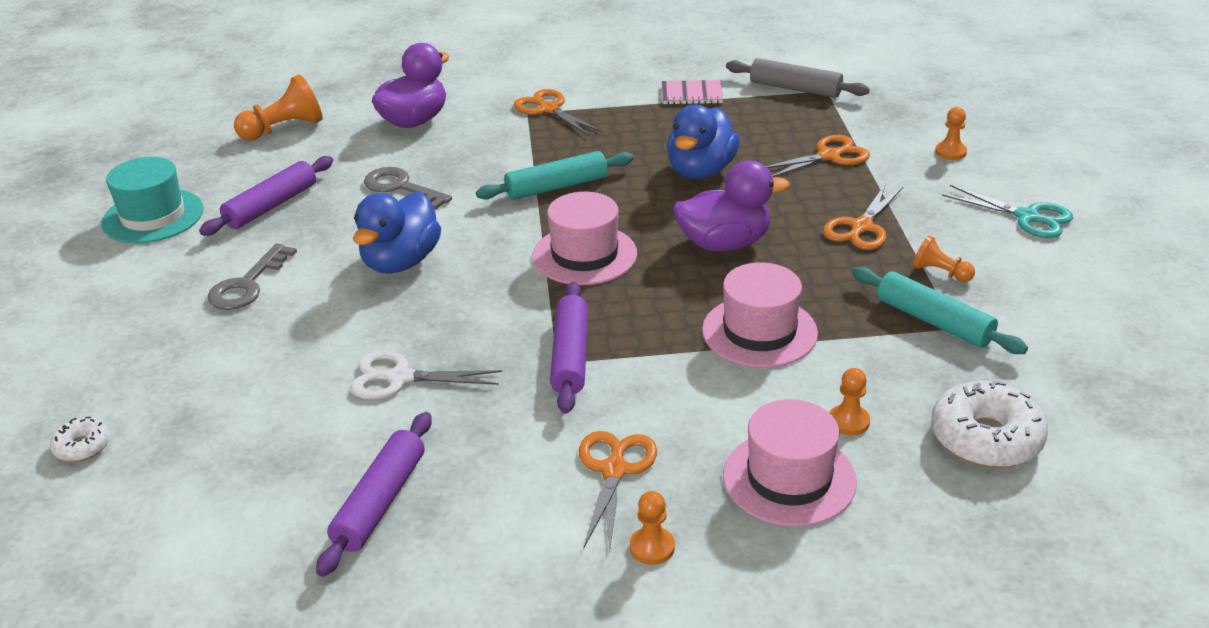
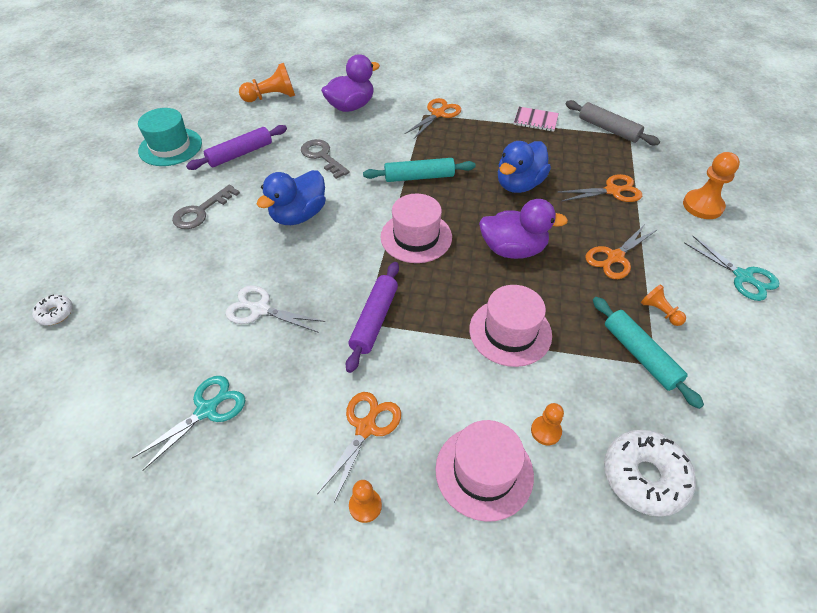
camera: 15 degrees right, 15 degrees up
(380, 502) = (206, 410): purple rolling pin -> turquoise scissors
(549, 109) = (438, 114): orange scissors -> orange scissors turned 60 degrees clockwise
(950, 152) = (702, 206): orange pawn -> orange pawn, size x1.74

